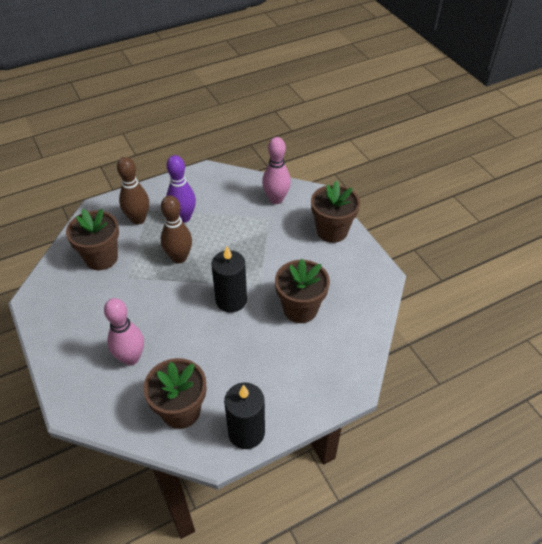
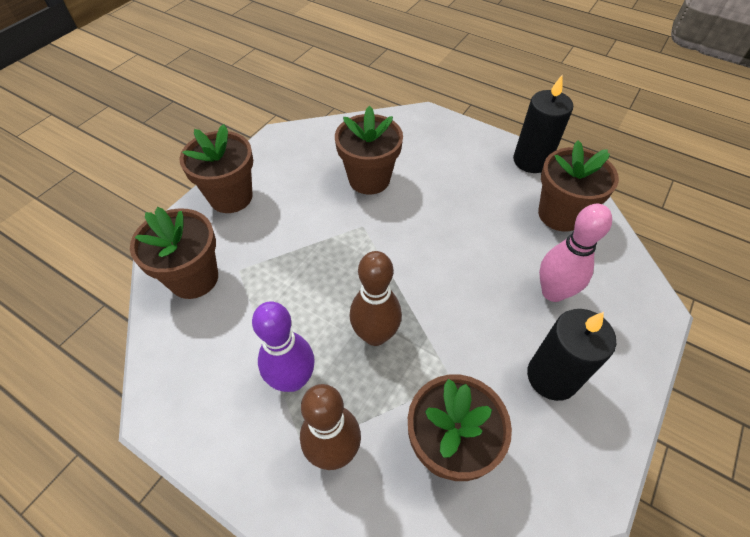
camera: 120 degrees left, 5 degrees up
(231, 300) = (402, 241): black candle -> black candle (552, 377)
(276, 199) = (194, 278): pink bowling pin -> brown flower pot

